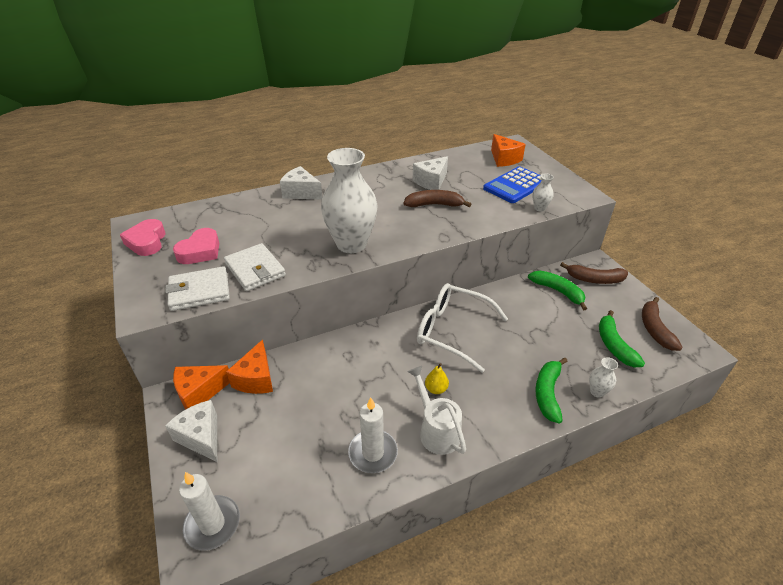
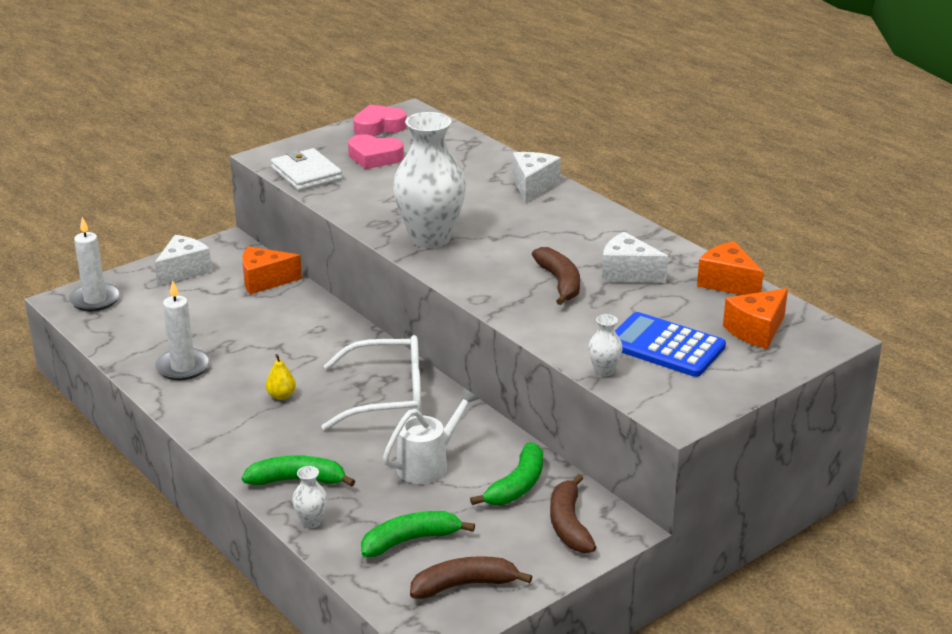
camera: 75 degrees right, 10 degrees down
(199, 392) = (237, 255): orange cheese -> orange cheese (727, 283)
(255, 270) = (354, 193): white wallet -> none
(436, 430) = (220, 402): white watering can -> white watering can (428, 464)
(452, 331) = (388, 397): white glasses -> white glasses turned 75 degrees clockwise

